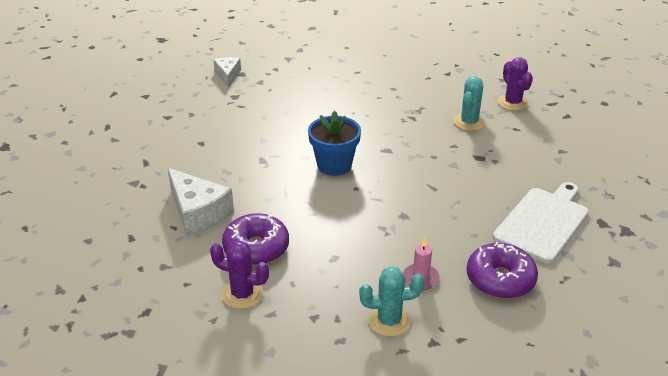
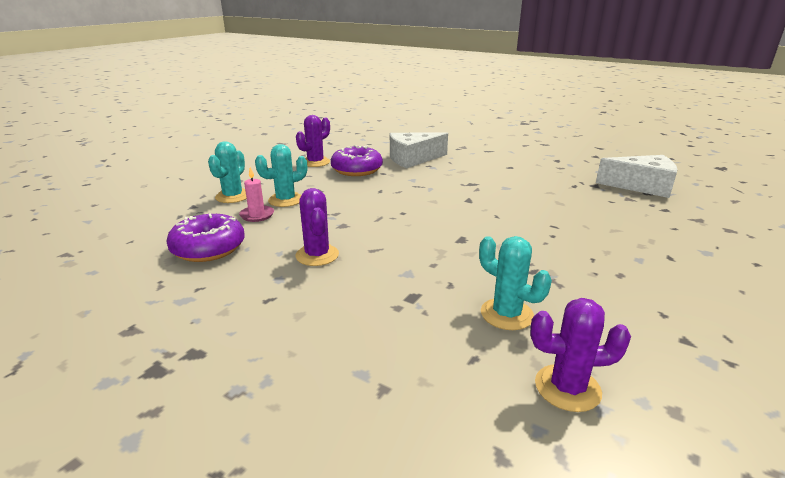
camera: 110 degrees right, 10 degrees down
(228, 75) = (642, 186): white cheese -> white cheese, size x1.68
(334, 165) = (447, 209): blue flower pot -> none
(373, 273) = (286, 200): none -> turquoise cactus
(463, 213) = (317, 255): none -> purple cactus
(543, 222) = (249, 301): white cutting board -> none

